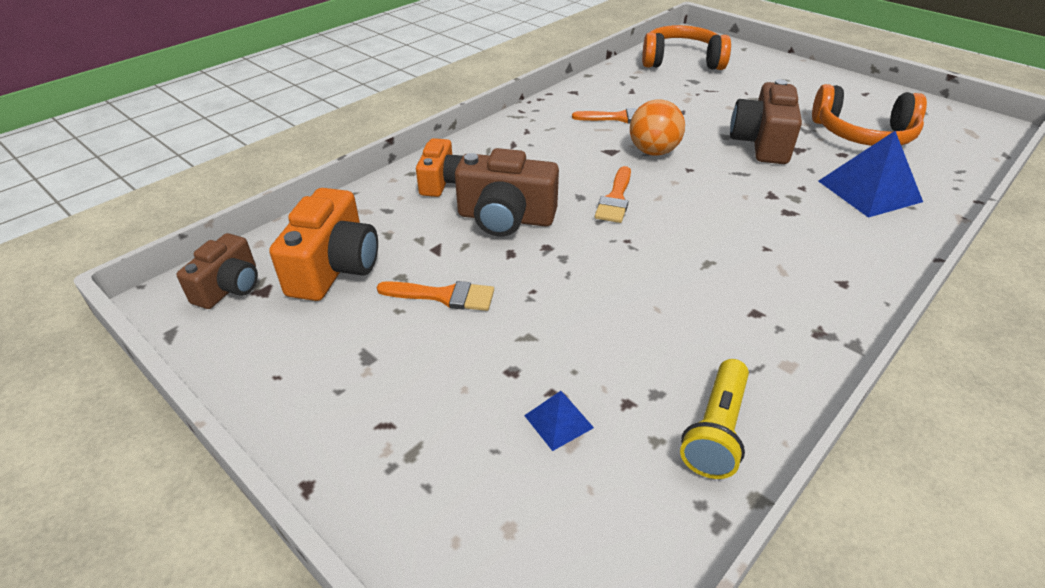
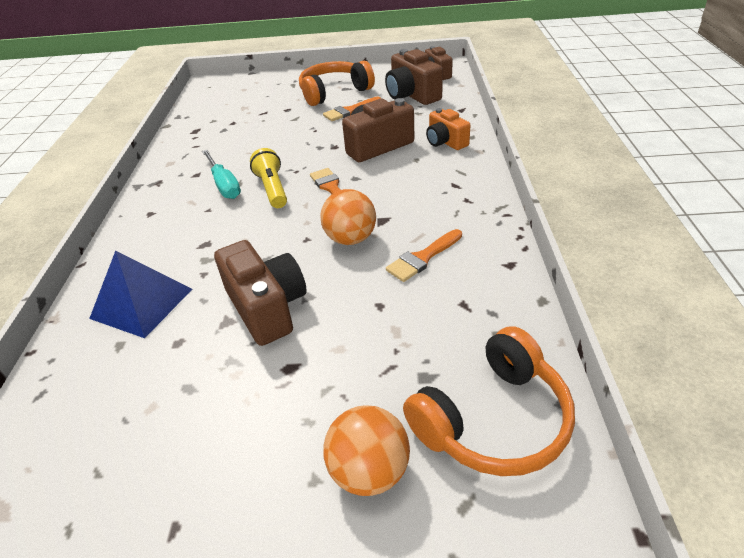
camera: 140 degrees right, 0 degrees up
(334, 268) = (412, 95): orange camera -> brown camera
(558, 421) = (253, 108): blue pyramid -> none
(716, 430) = (191, 132): yellow flashlight -> yellow flashlight (272, 189)
(727, 271) = (224, 185): none -> turquoise screwdriver
(756, 72) = (369, 471): none -> orange ball
(863, 134) = (160, 396): orange headphones -> orange headphones (334, 92)

